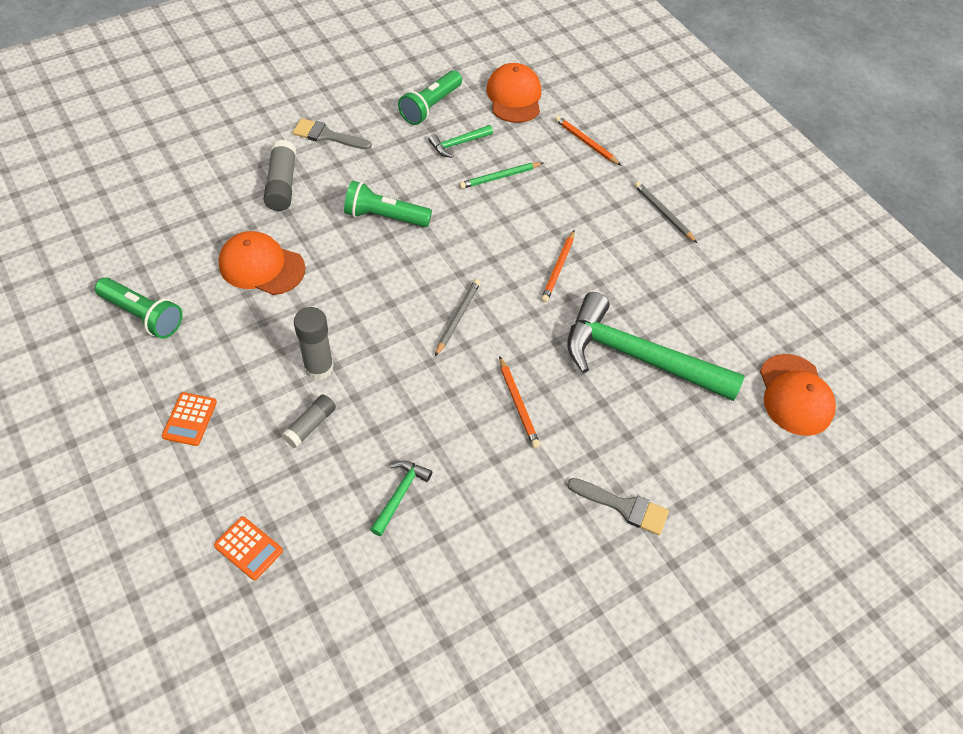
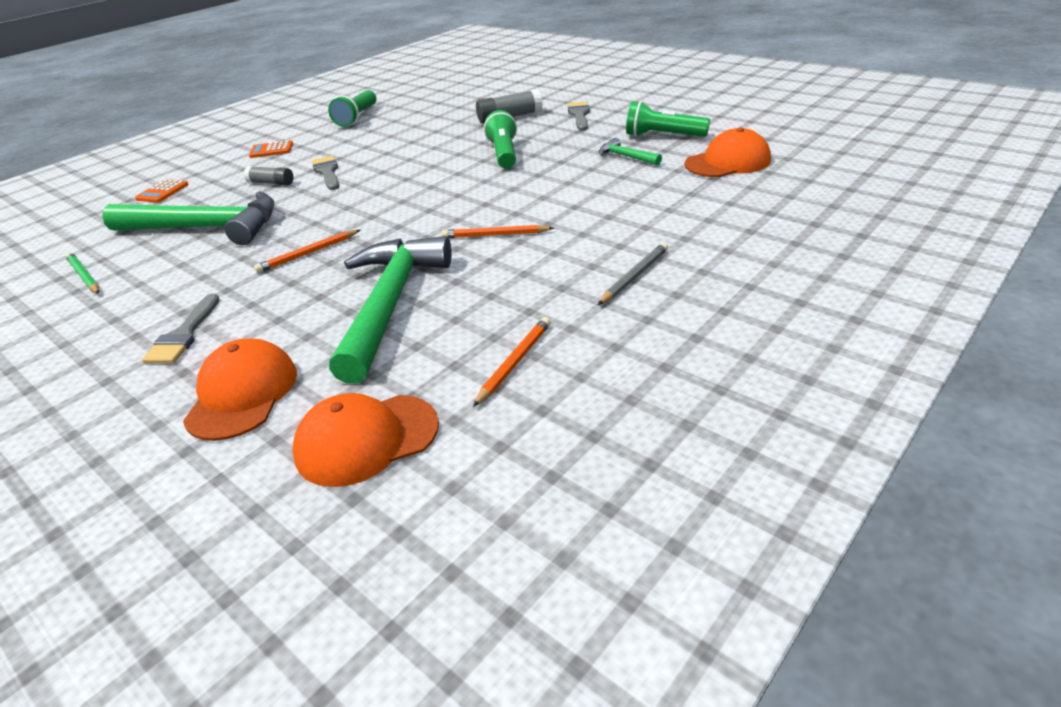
camera: 80 degrees right, 20 degrees down
(261, 266) = (420, 133): orange cap -> orange cap (242, 394)
(319, 368) = (327, 172): grey glue stick -> grey brush
(400, 494) = (205, 228): green hammer -> green hammer, size x2.35
(457, 317) = (403, 206): grey pencil -> none
(499, 177) = (600, 182): green pencil -> green pencil (84, 276)
(586, 142) = (704, 209): orange pencil -> orange pencil (515, 362)

